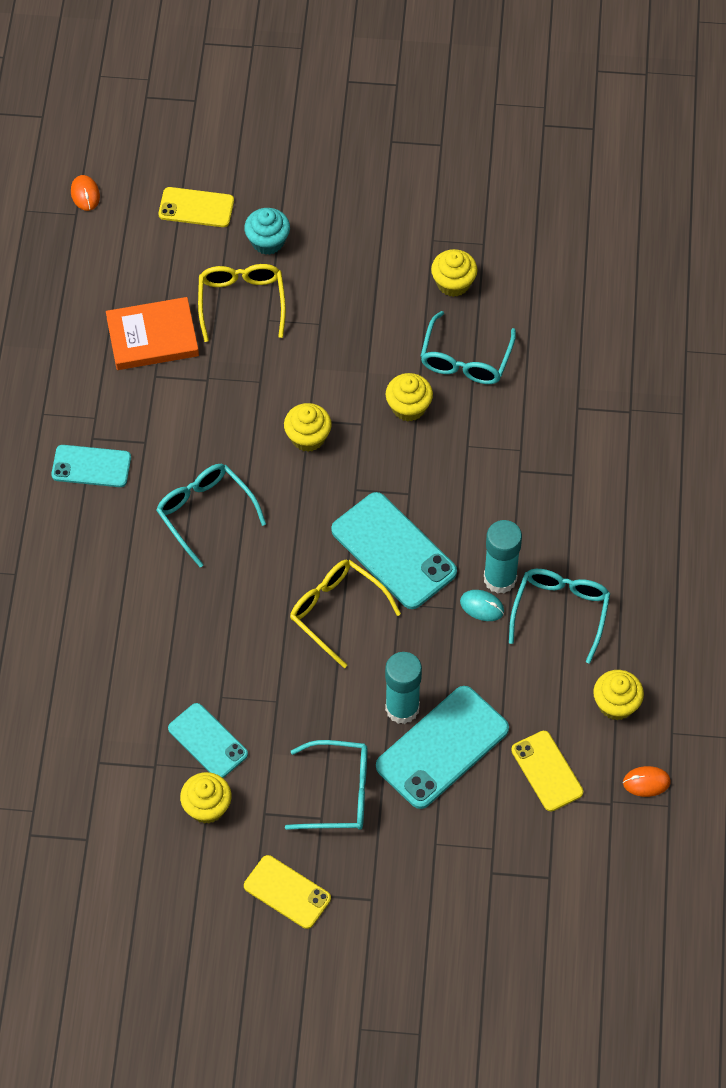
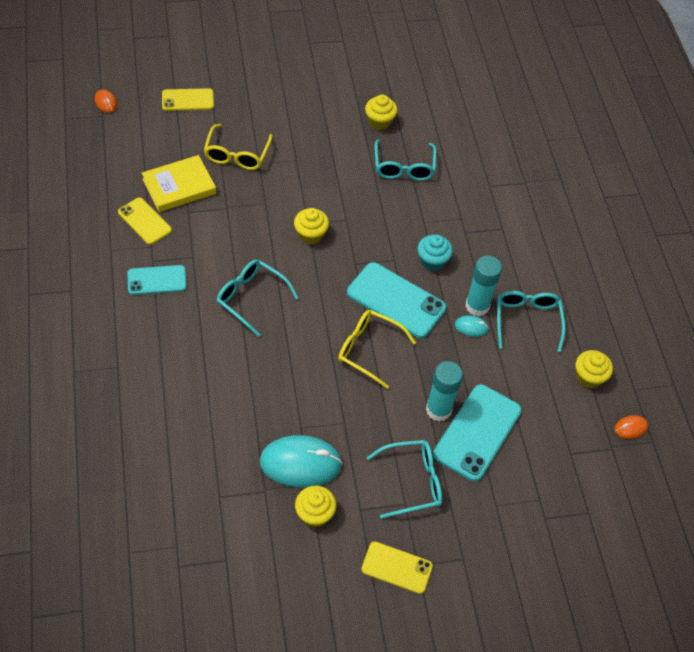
camera: 20 degrees left, 5 degrees down
(152, 337) = (179, 186): orange book -> yellow book
(207, 741) = (300, 463): turquoise phone -> turquoise mouse
(241, 302) = (237, 154): yellow glasses -> yellow glasses turned 150 degrees counterclockwise
(268, 241) = (244, 114): turquoise cupcake -> turquoise cupcake (432, 261)
(408, 407) = (375, 203): yellow cupcake -> none
(547, 771) = (558, 434): yellow phone -> yellow phone (144, 221)

